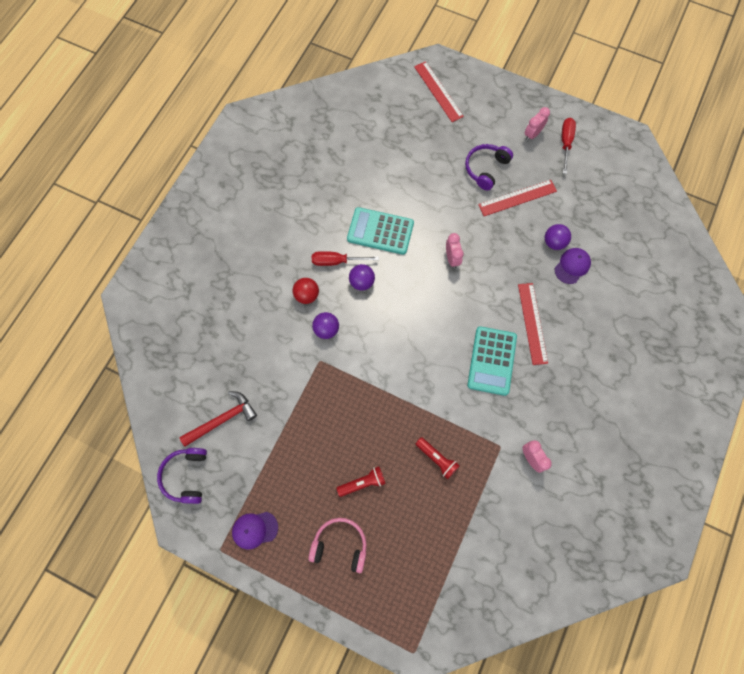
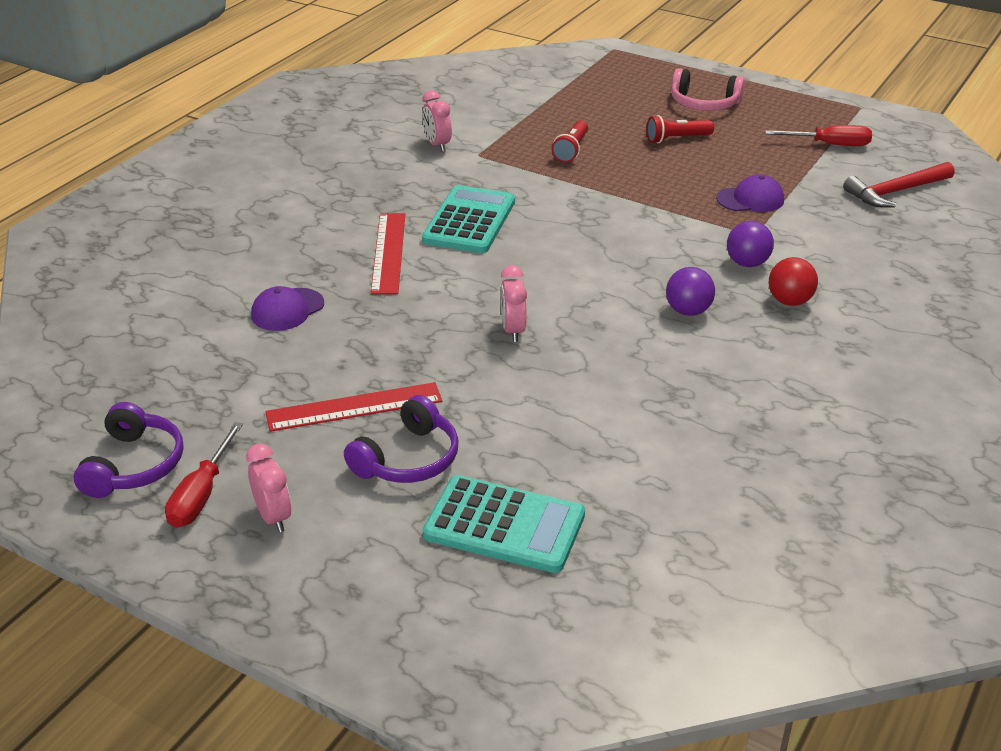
camera: 175 degrees left, 35 degrees down
(186, 476) = (929, 153): purple headphones -> purple headphones (133, 465)
(255, 529) = (818, 116): purple cap -> purple cap (750, 199)
(336, 261) = (739, 339): red screwdriver -> red screwdriver (830, 144)
(380, 231) = (653, 374): turquoise calculator -> turquoise calculator (504, 525)
(437, 459) = (571, 150): red flashlight -> red flashlight turned 120 degrees counterclockwise
(438, 91) = (491, 631): red ruler -> none
(532, 134) = (273, 517): pink clock -> pink clock turned 75 degrees counterclockwise
(554, 242) = (307, 340): purple ball -> none

